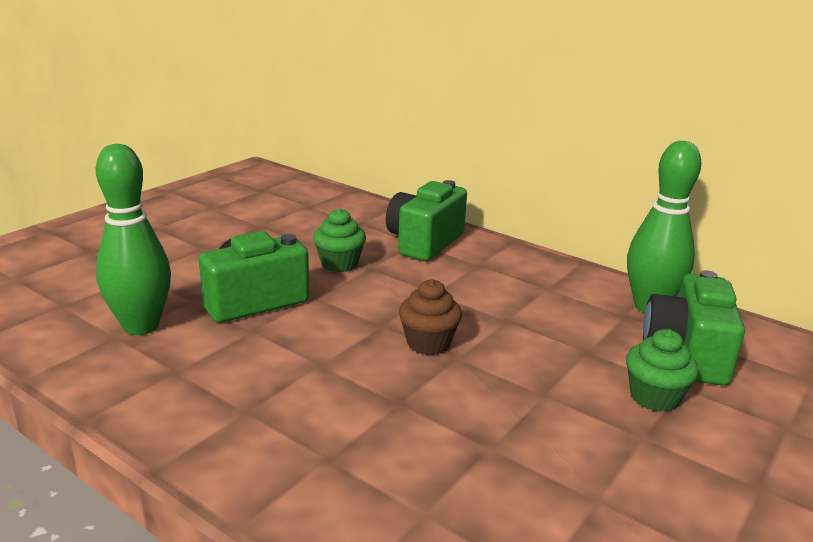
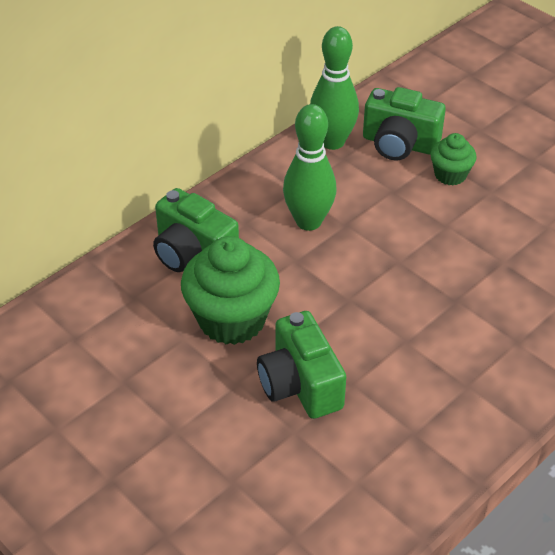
camera: 80 degrees left, 20 degrees up
(141, 326) = (341, 465): green bowling pin -> green bowling pin (308, 221)
(339, 264) = (232, 319): green cupcake -> green cupcake, size x1.87
(428, 343) = (379, 275): brown cupcake -> none

